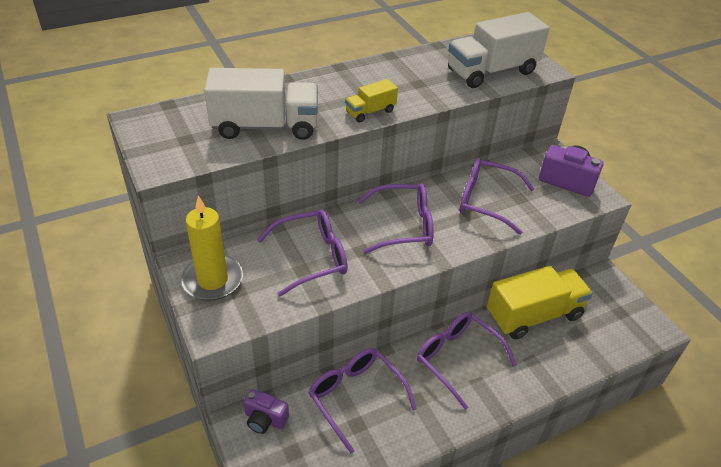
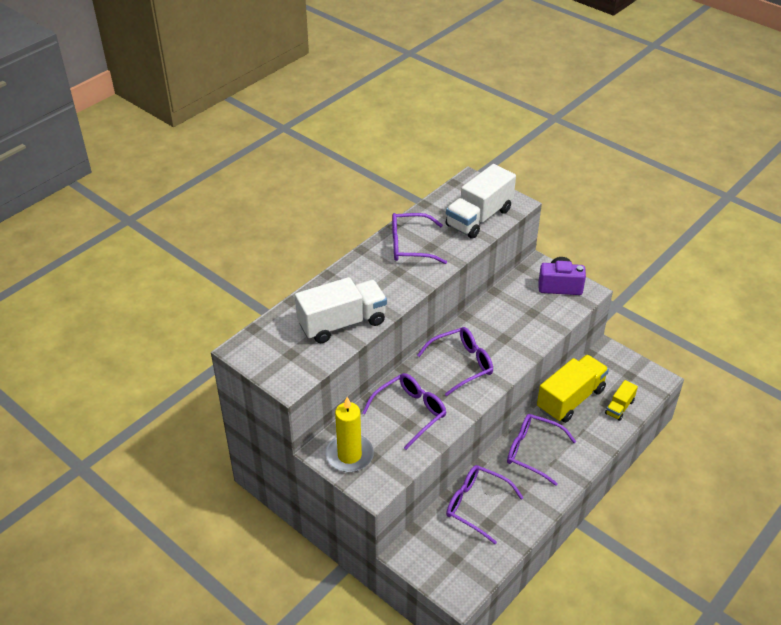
camera: 20 degrees left, 0 degrees up
(265, 419) = (422, 545): purple camera -> none
(370, 112) = (411, 284): yellow truck -> yellow truck (619, 407)
(485, 201) = (509, 323): purple glasses -> purple glasses (410, 246)

